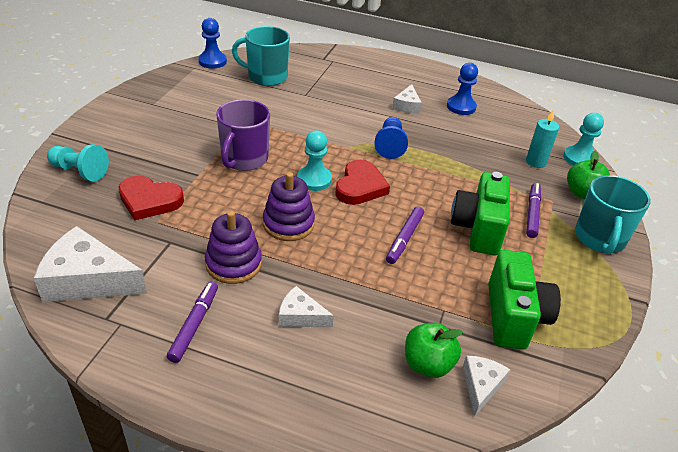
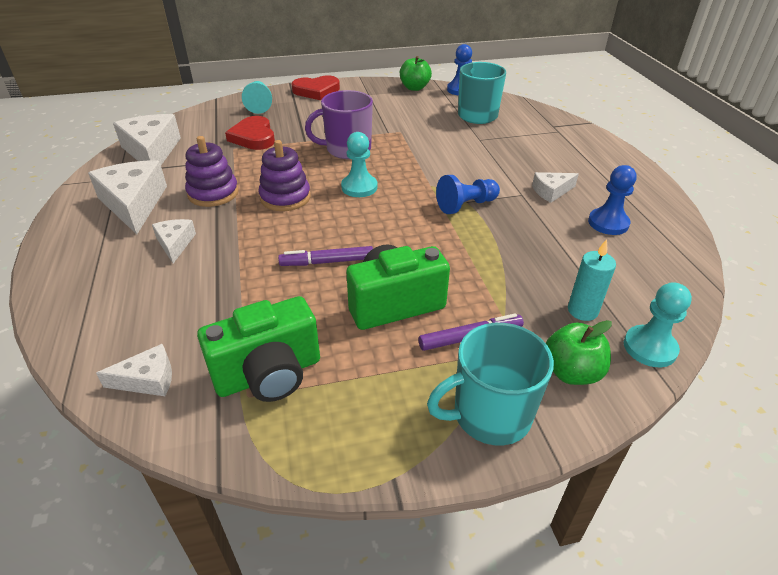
camera: 60 degrees right, 0 degrees up
(194, 325) = (134, 203): purple marker -> white cheese
(360, 186) = (378, 212): red heart -> red heart (316, 91)
(428, 364) = (158, 333): green apple -> green apple (414, 88)

